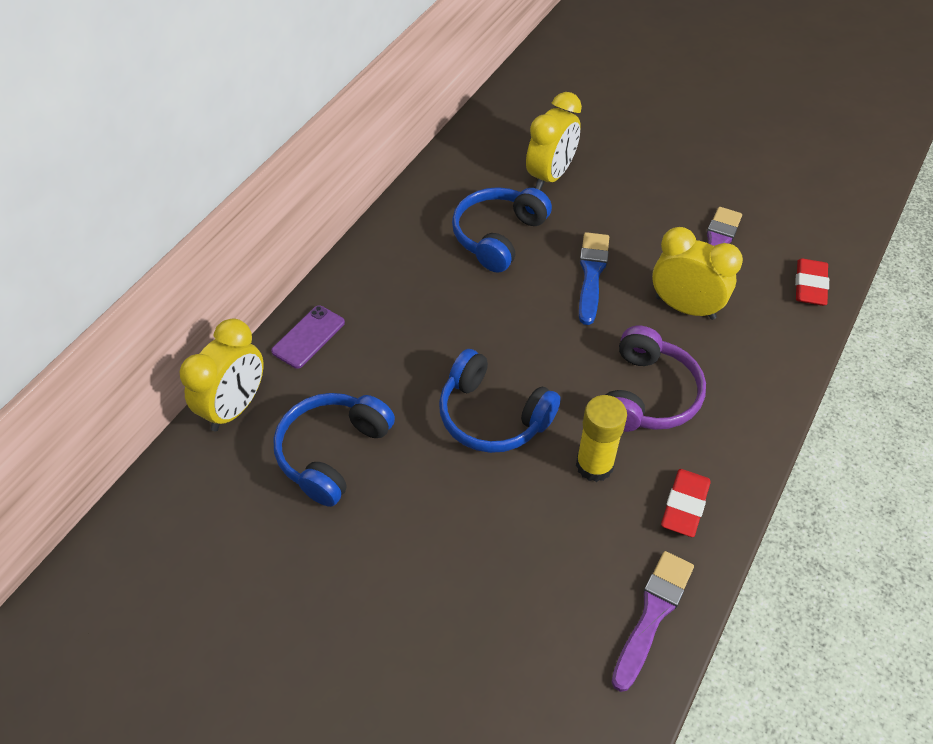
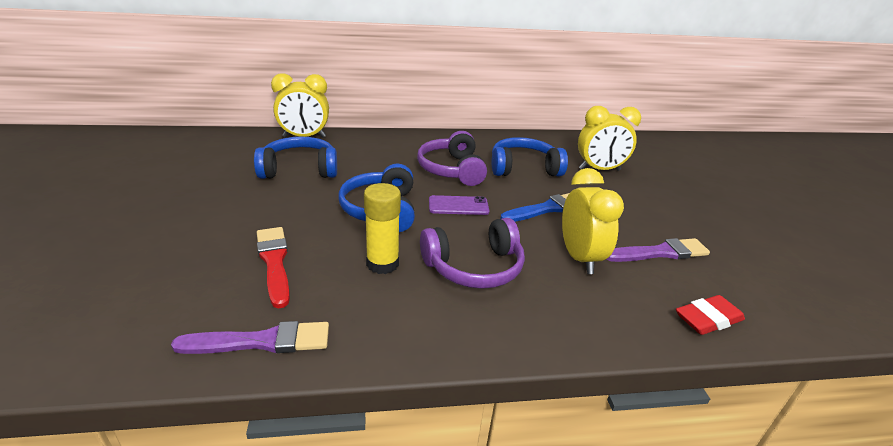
camera: 50 degrees right, 20 degrees down
(308, 337) = (372, 140): purple phone -> purple phone (458, 206)
(451, 302) = (451, 170): none -> purple headphones
(530, 558) = (274, 262): none -> red brush
(684, 505) = (387, 323): red eraser -> none

